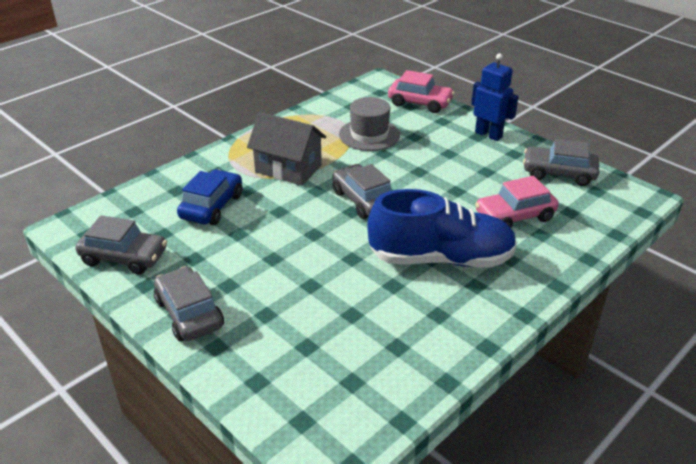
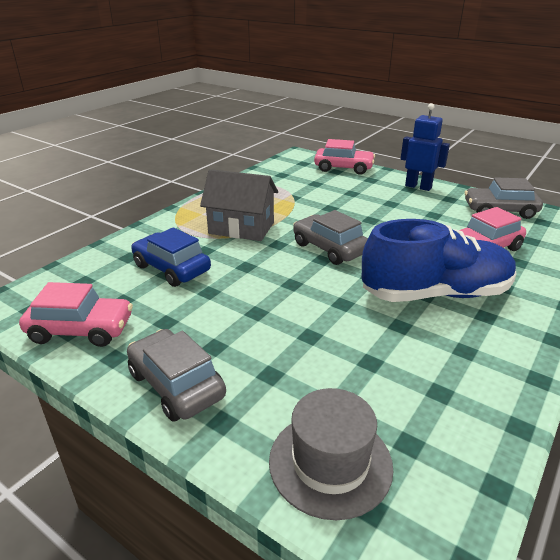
camera: 10 degrees left, 5 degrees down
(124, 257) = (81, 330): grey car -> pink car
(212, 206) = (172, 268): blue car -> blue car turned 60 degrees counterclockwise
(369, 135) = (309, 195): grey hat -> grey hat (330, 463)

